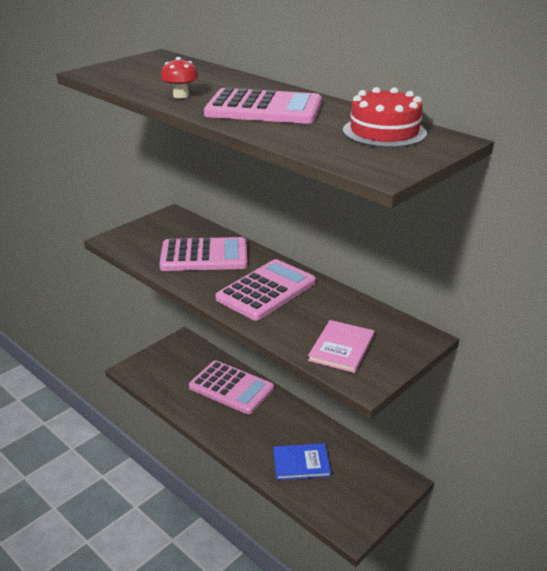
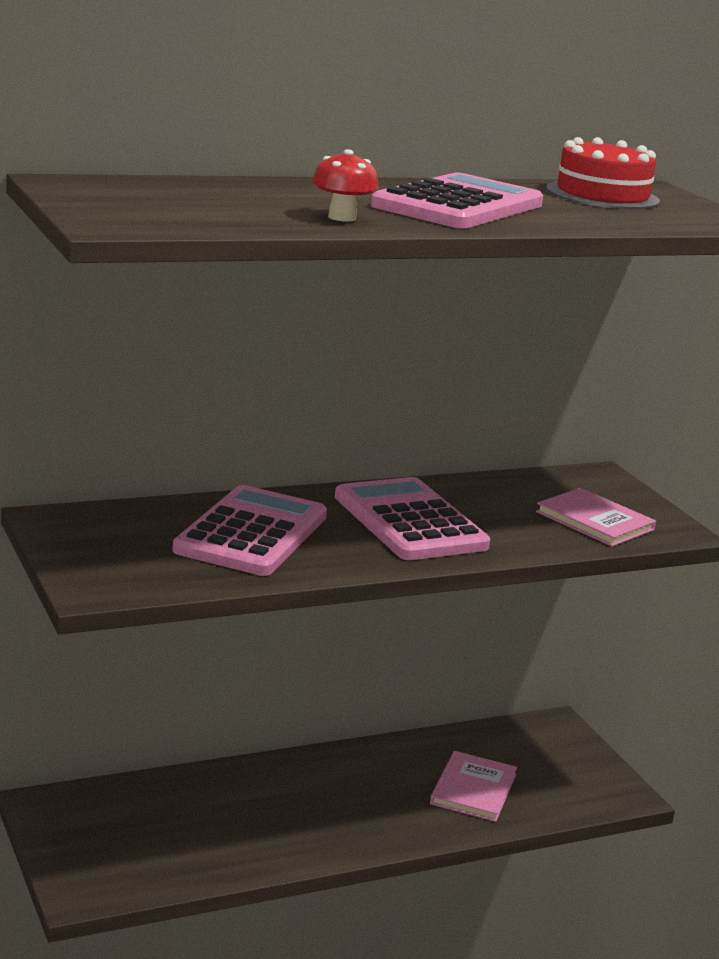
camera: 70 degrees left, 10 degrees down
(231, 388) = (243, 795): pink calculator -> none
(301, 463) = (473, 789): blue book -> pink book

